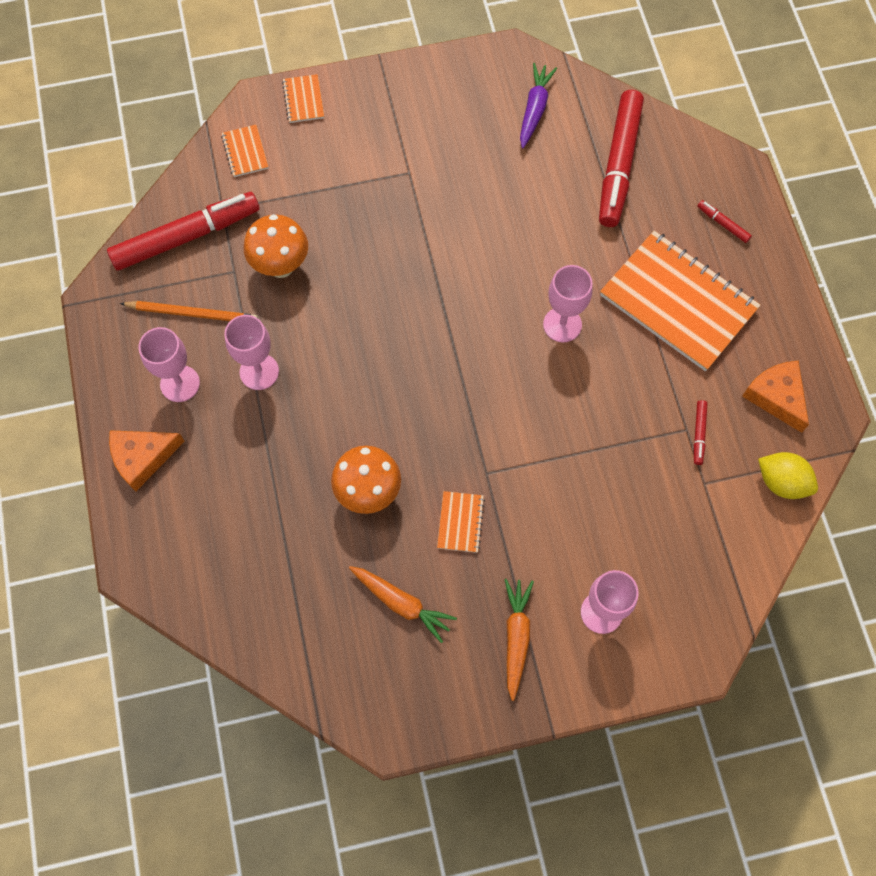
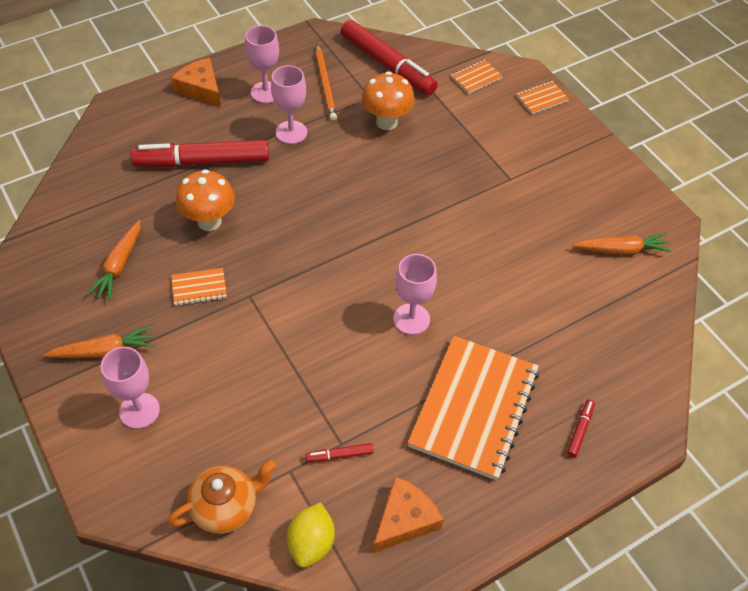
camera: 70 degrees right, 15 degrees down
(534, 109) = (621, 250): purple carrot -> orange carrot
(619, 165) = (599, 327): red marker -> red marker (202, 162)
(729, 549) = (226, 507): none -> orange teapot

